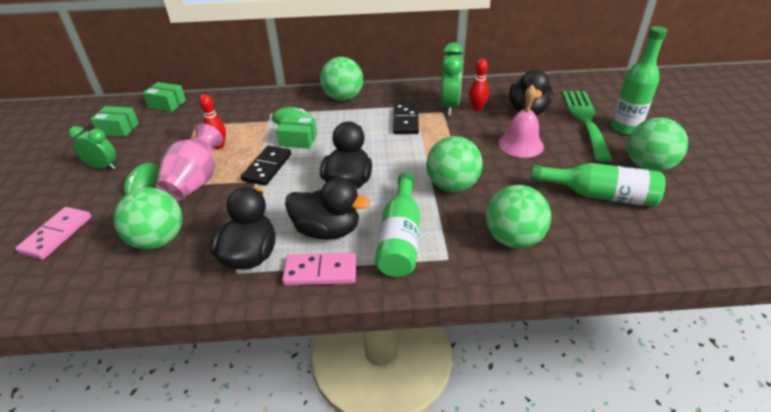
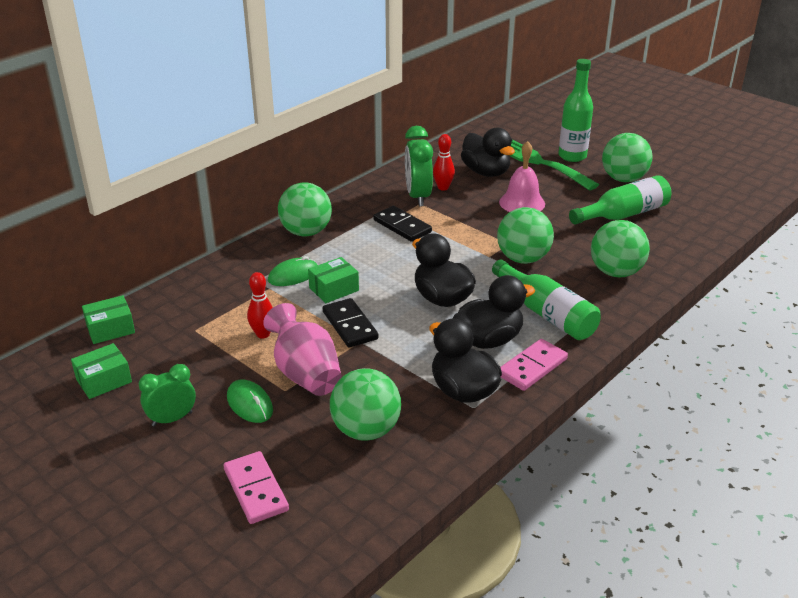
camera: 45 degrees left, 5 degrees down
(449, 106) = (418, 196): green clock -> green clock turned 150 degrees counterclockwise

